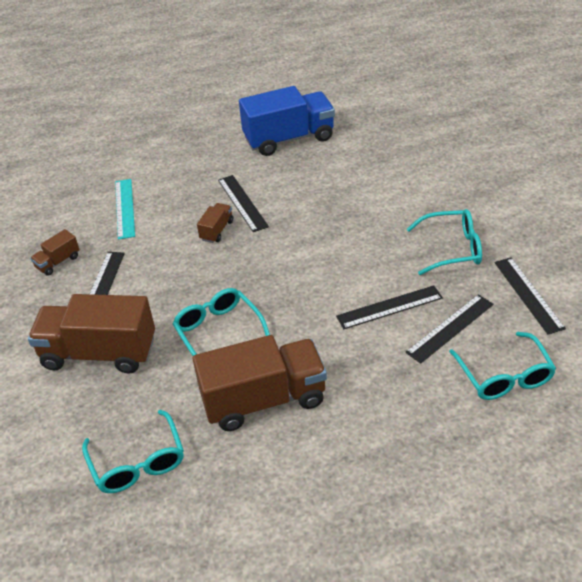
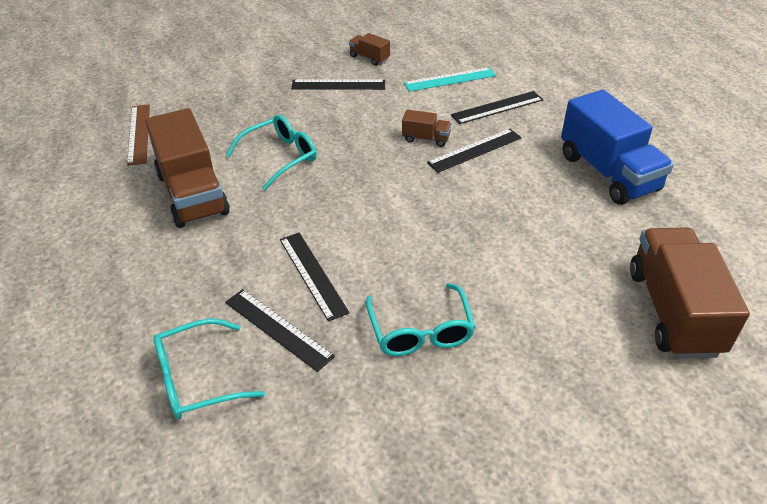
camera: 80 degrees right, 0 degrees up
(99, 353) = (258, 97): brown truck -> brown truck (673, 311)
(138, 462) = (139, 134): turquoise glasses -> brown ruler
(528, 294) = (337, 411): black ruler -> black ruler (497, 107)

